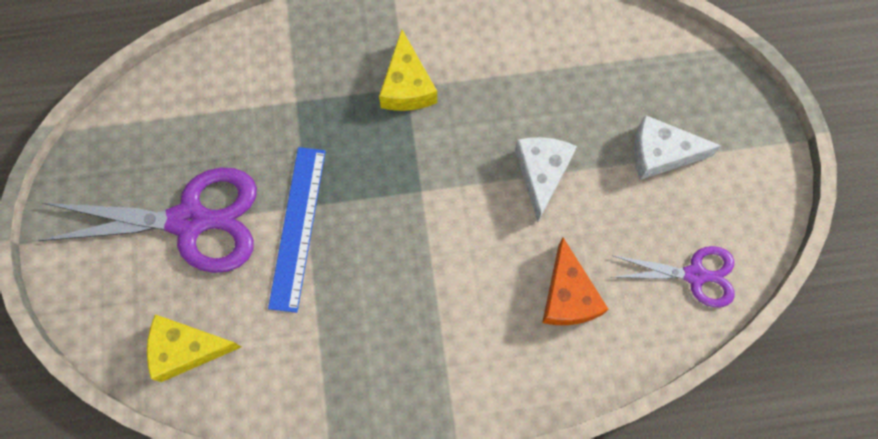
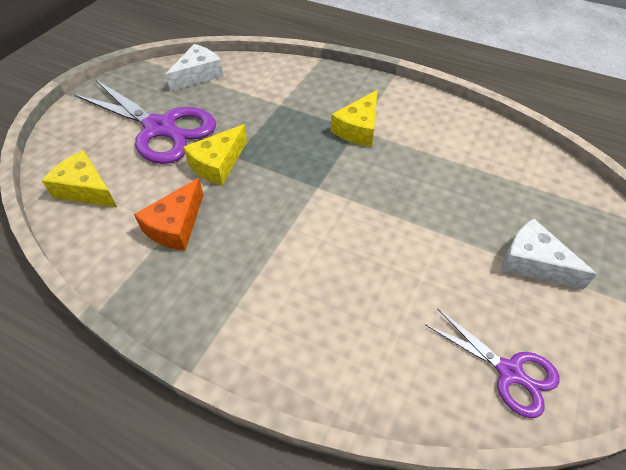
camera: 35 degrees right, 20 degrees down
(297, 227) = (218, 164): blue ruler -> yellow cheese
(541, 174) = (417, 223): white cheese -> white cheese (198, 75)
(568, 296) = (376, 316): orange cheese -> orange cheese (175, 226)

